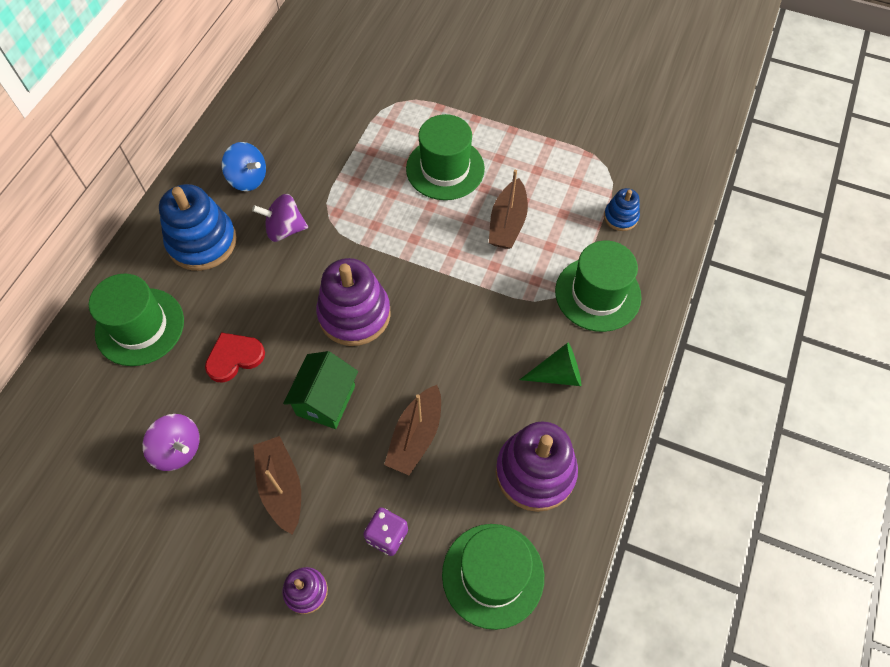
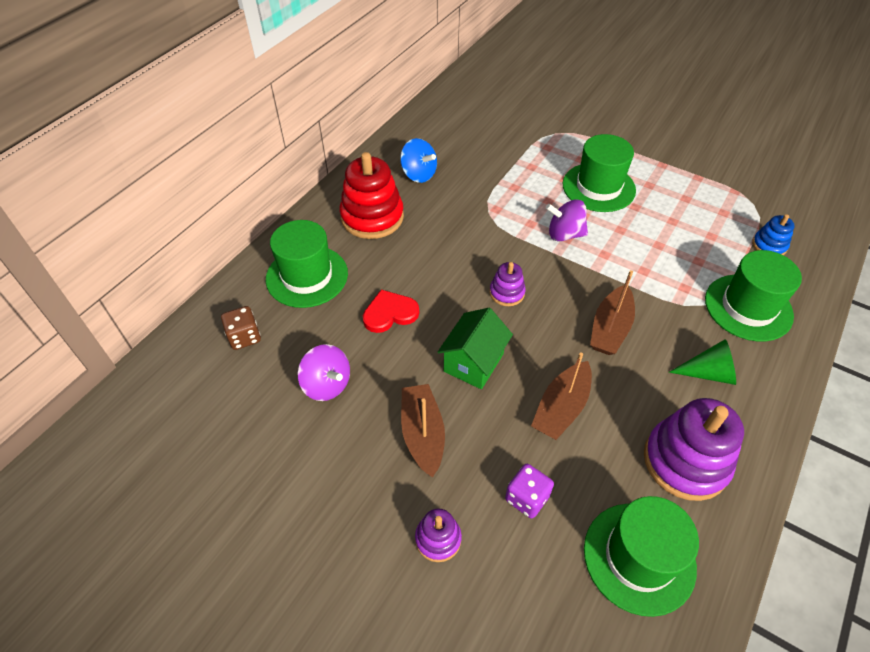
camera: 10 degrees right, 10 degrees down
(83, 409) = (244, 337): none -> brown dice
(202, 242) = (372, 217): blue stacking toy -> red stacking toy
(285, 229) = (447, 216): purple spinning top -> purple spinning top (564, 234)
(354, 314) = (507, 293): purple stacking toy -> purple stacking toy, size x0.51
(507, 223) = (657, 237): brown boat -> brown boat (610, 328)

